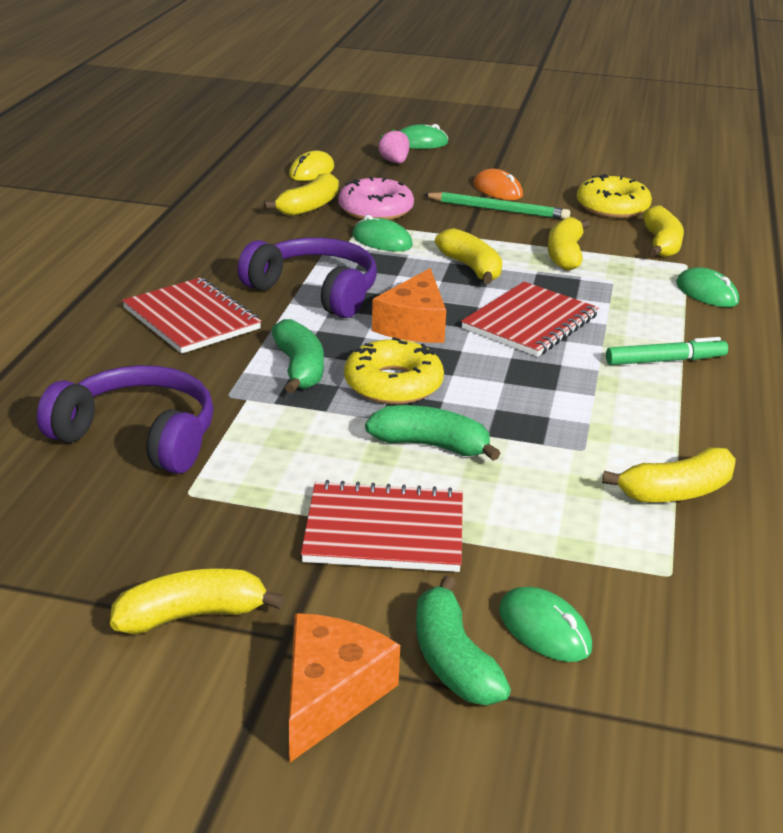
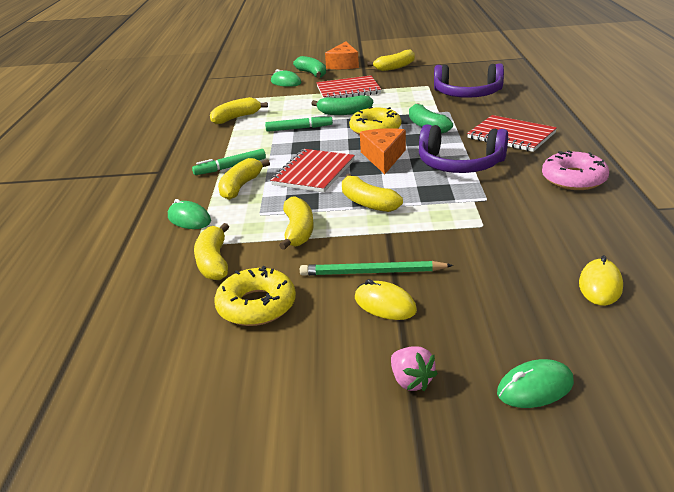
camera: 170 degrees right, 0 degrees up
(309, 207) = (544, 234): yellow banana -> yellow banana (241, 186)
(375, 210) = (484, 244): pink donut -> pink donut (573, 179)
(382, 241) = (451, 212): green mouse -> none
(394, 162) = (531, 329): pink strawberry -> pink strawberry (411, 381)
(497, 190) = (385, 304): orange mouse -> yellow mouse
(536, 422) = (299, 128): none -> green marker

